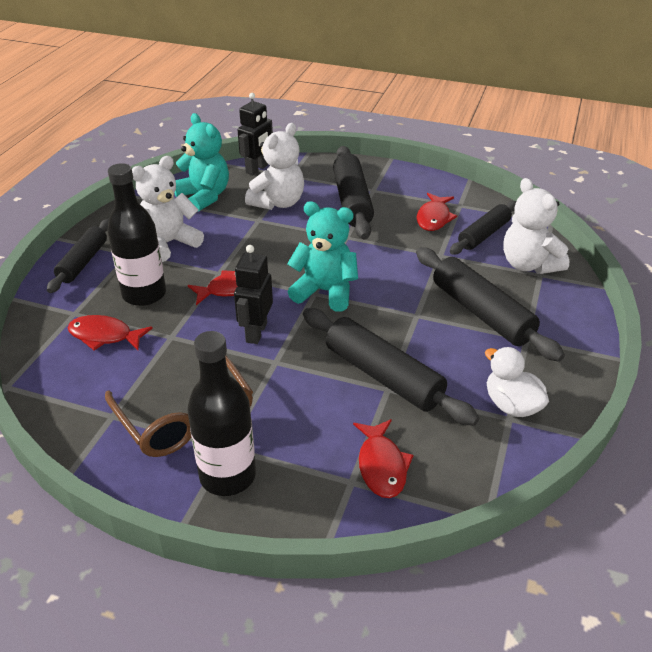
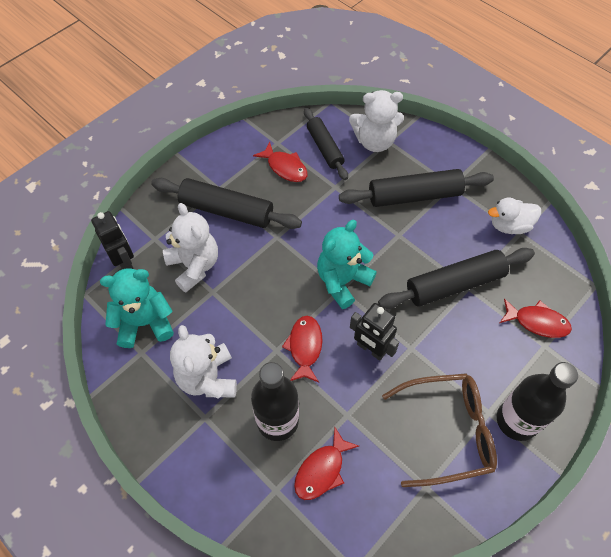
camera: 65 degrees left, 20 degrees up
(83, 262) = (196, 464): black rolling pin -> none

